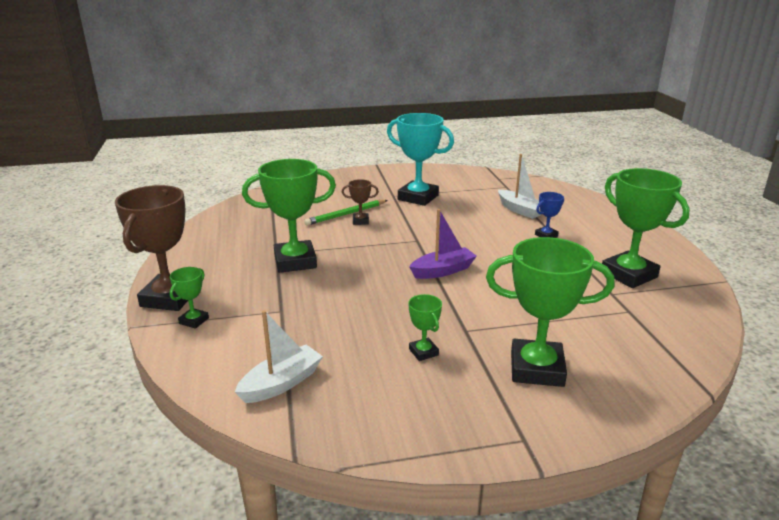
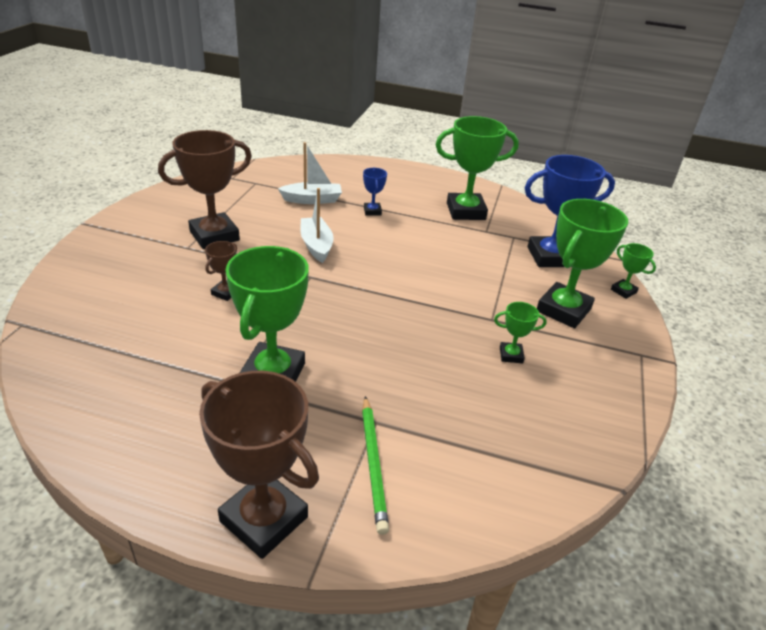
camera: 65 degrees left, 10 degrees up
(194, 321) = (343, 506): green trophy -> green trophy (623, 291)
(281, 383) = (513, 464): white boat -> white boat (316, 245)
(346, 214) = (195, 296): green pencil -> green pencil (373, 464)
(418, 197) = (214, 236): turquoise trophy -> brown trophy
(443, 271) = (385, 288): purple boat -> none
(627, 341) = (550, 257): none -> blue trophy

